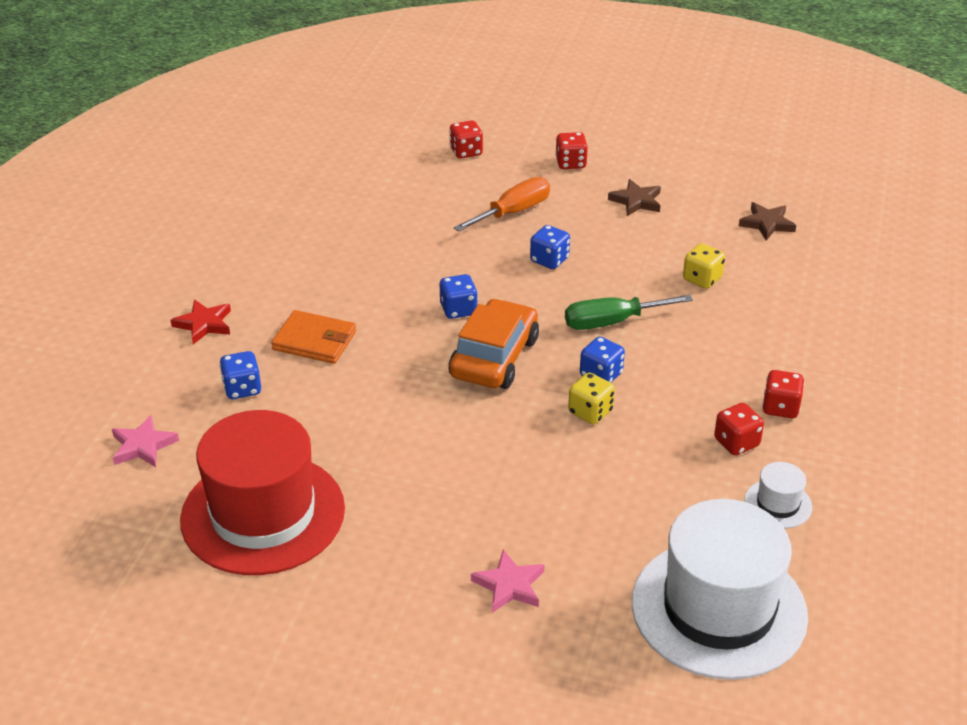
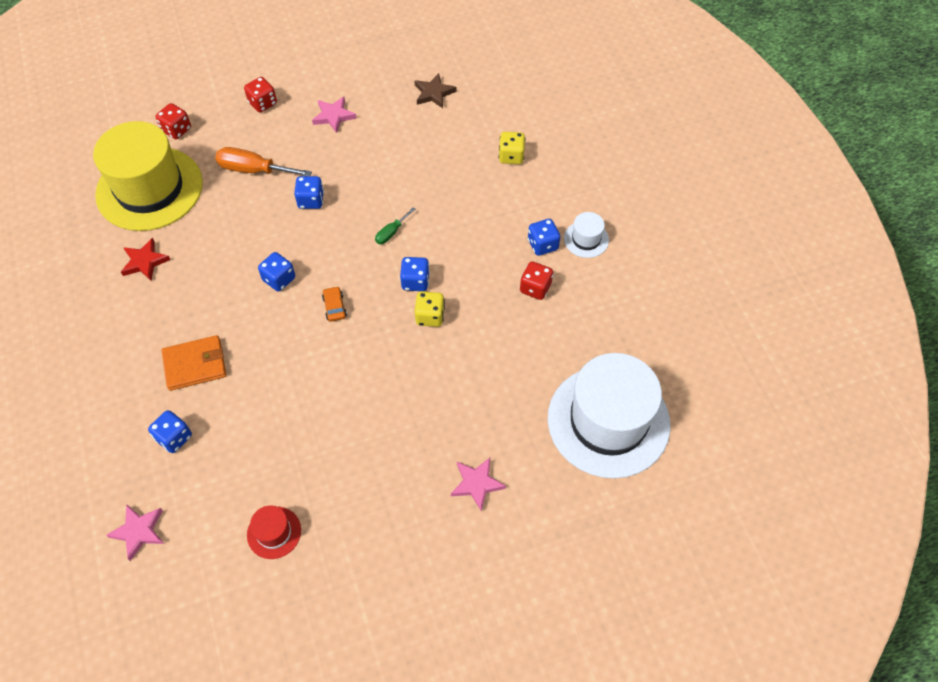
camera: 35 degrees left, 20 degrees up
(204, 324) = (97, 397): red star -> red star (145, 262)
(263, 514) = (274, 532): red hat -> red hat, size x0.41
(399, 186) = (149, 188): none -> yellow hat
(494, 357) = (335, 307): orange car -> orange car, size x0.41
(513, 212) = (254, 170): orange screwdriver -> orange screwdriver turned 90 degrees counterclockwise
(612, 322) = (391, 233): green screwdriver -> green screwdriver, size x0.54
(636, 201) = (333, 116): brown star -> pink star
(702, 279) = (424, 164): yellow dice -> yellow dice (511, 156)
(778, 504) = (590, 321): white hat -> white hat (586, 239)
(780, 408) = (542, 245): red dice -> blue dice

